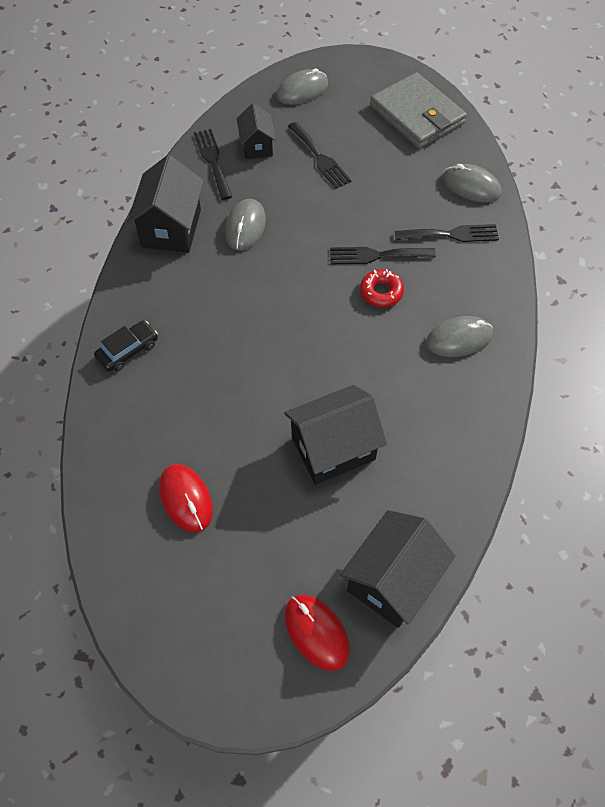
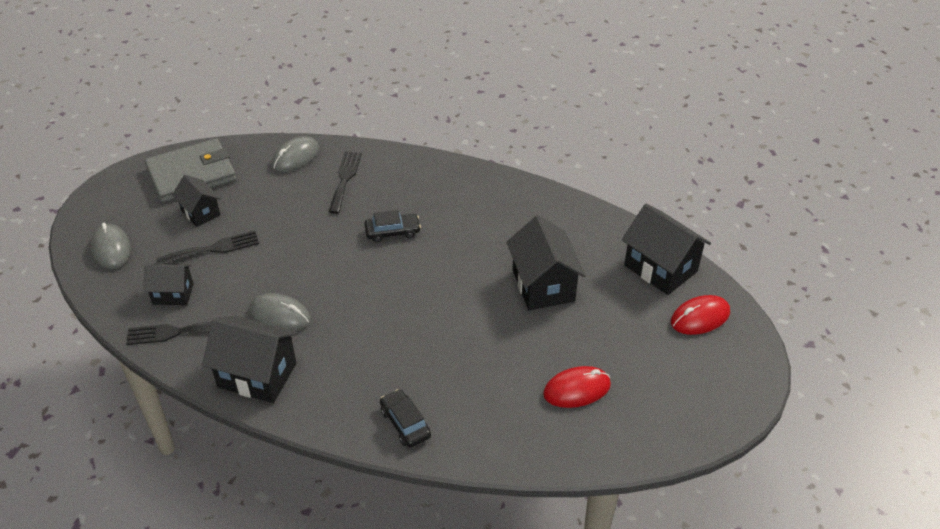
camera: 80 degrees left, 15 degrees down
(366, 135) = (200, 212): none -> black house
(376, 255) = (350, 228): black fork -> none
(381, 292) = (392, 232): red donut -> black car
(459, 339) = (454, 194): grey mouse -> none

